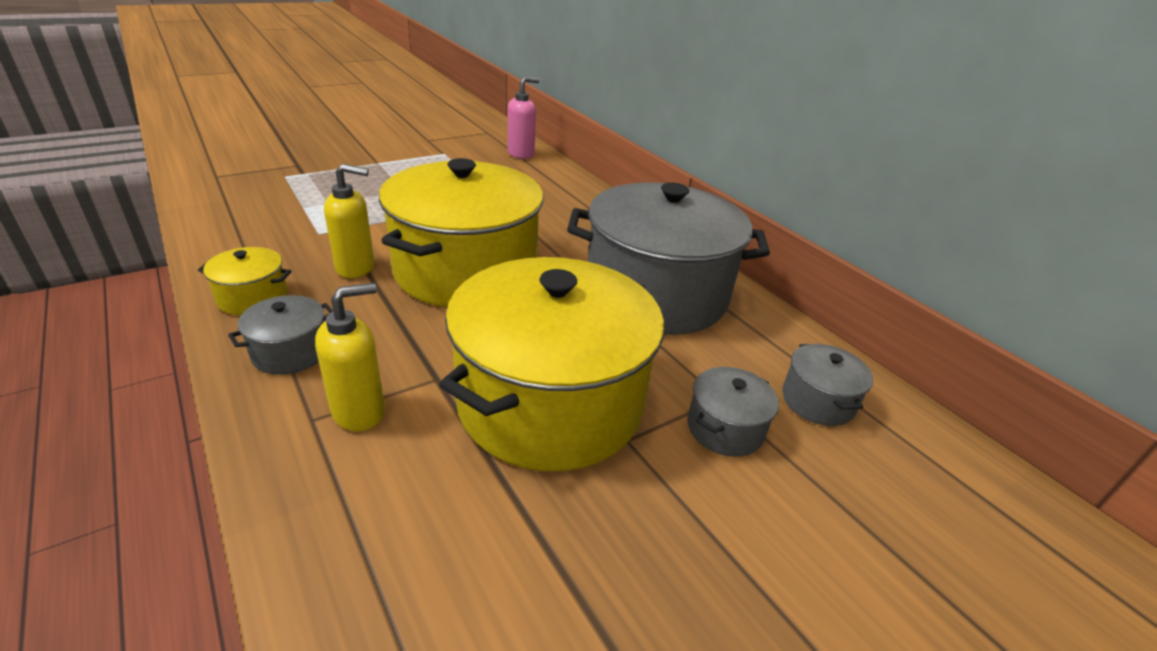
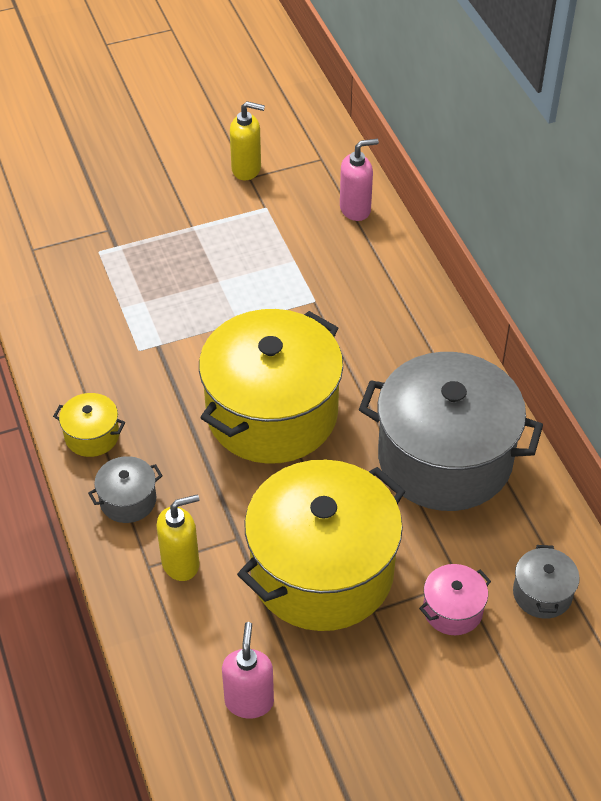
camera: 15 degrees right, 15 degrees up
(356, 267) = (174, 402): yellow soap dispenser -> yellow soap dispenser (247, 169)
(471, 588) = (249, 701): none -> pink soap dispenser
(725, 428) = (452, 610): grey pot -> pink pot

